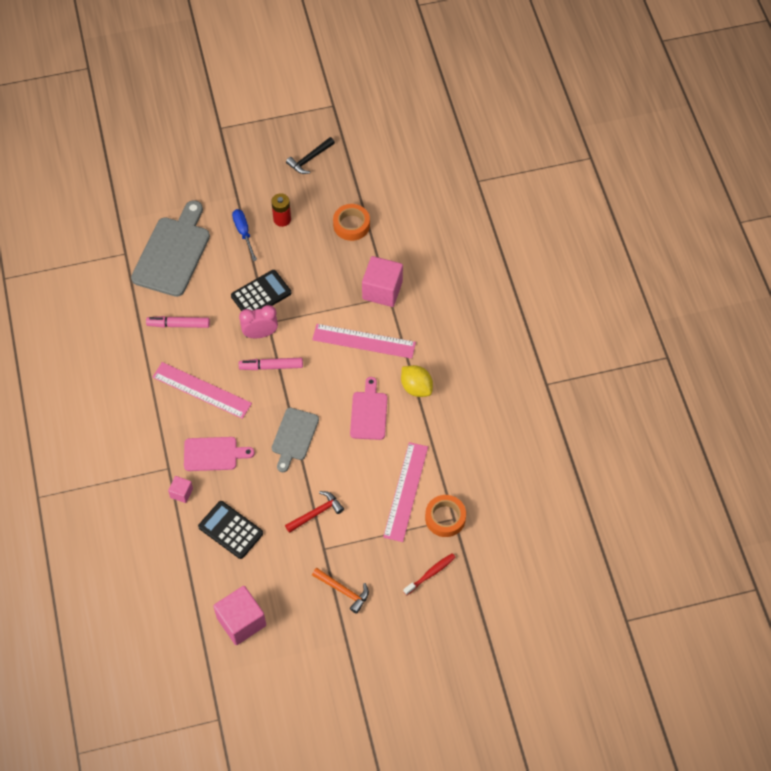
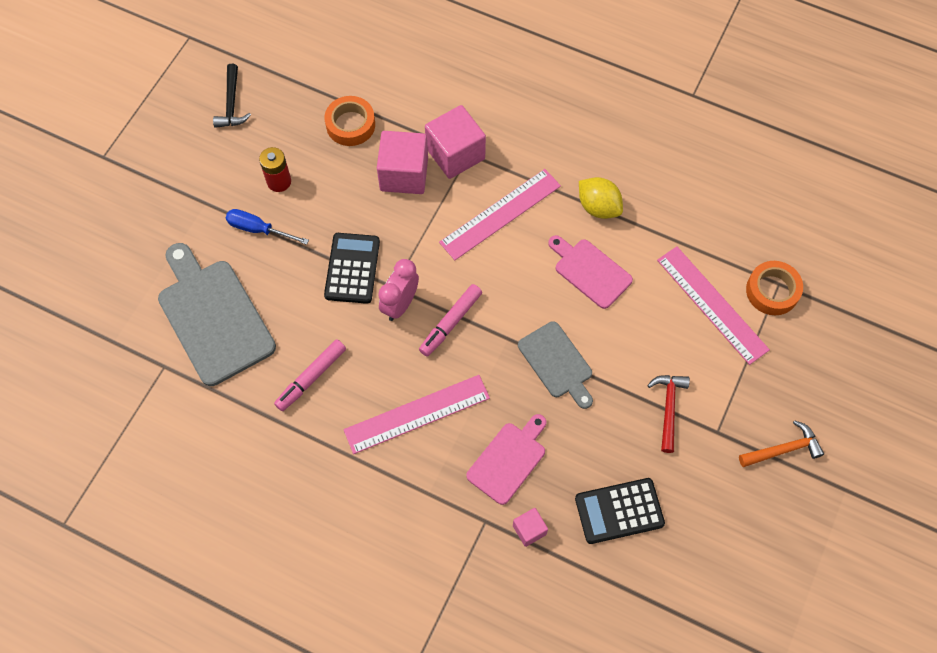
camera: 50 degrees left, 5 degrees up
(241, 621) = (742, 582): pink cube -> pink cube (404, 174)
(416, 387) = (598, 207): yellow lemon -> yellow lemon turned 45 degrees clockwise
(431, 573) = (826, 351): red toothbrush -> none

